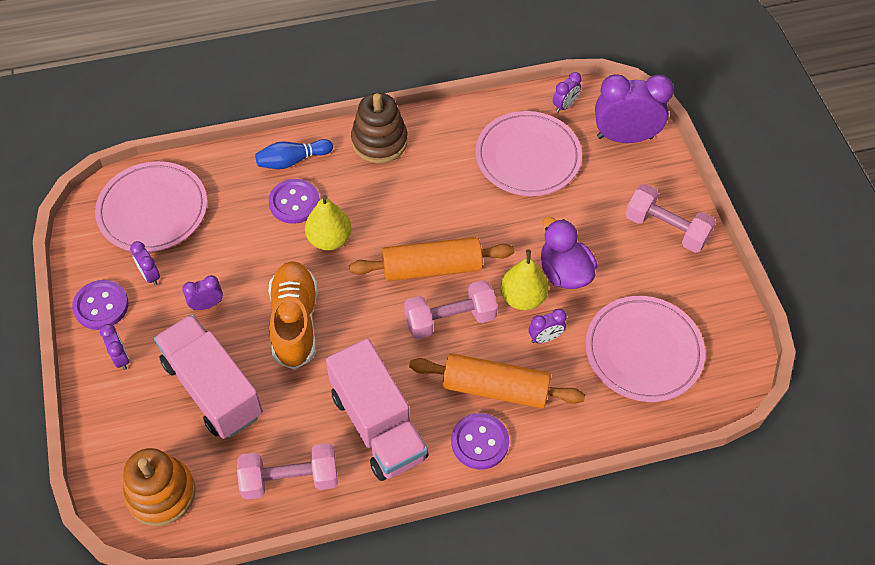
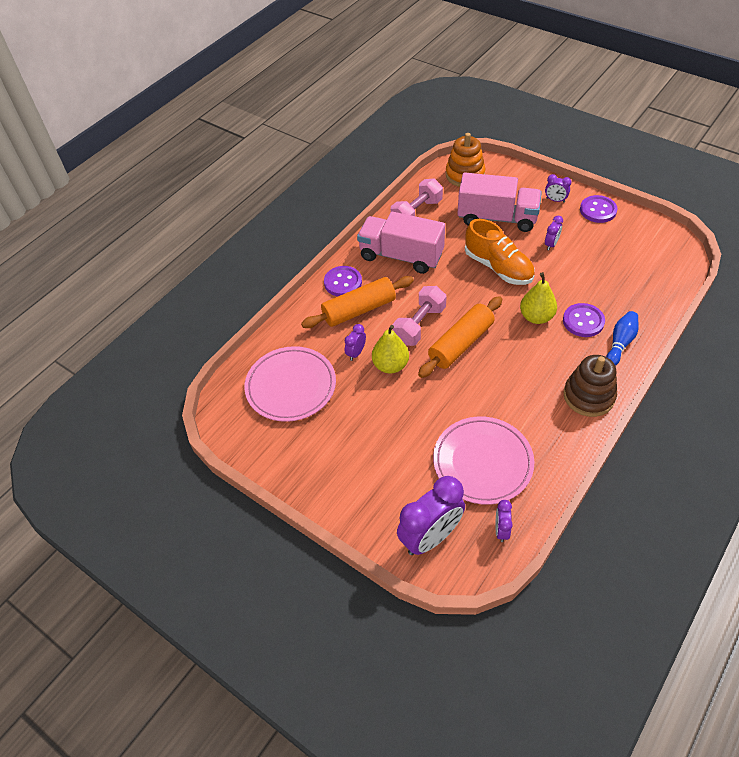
camera: 145 degrees right, 5 degrees down
(150, 275) = (597, 236): purple clock -> none
(153, 210) = (647, 263): pink plate -> none
(564, 272) = (380, 398): purple duck -> none
(666, 229) = (338, 480): pink dumbbell -> none

